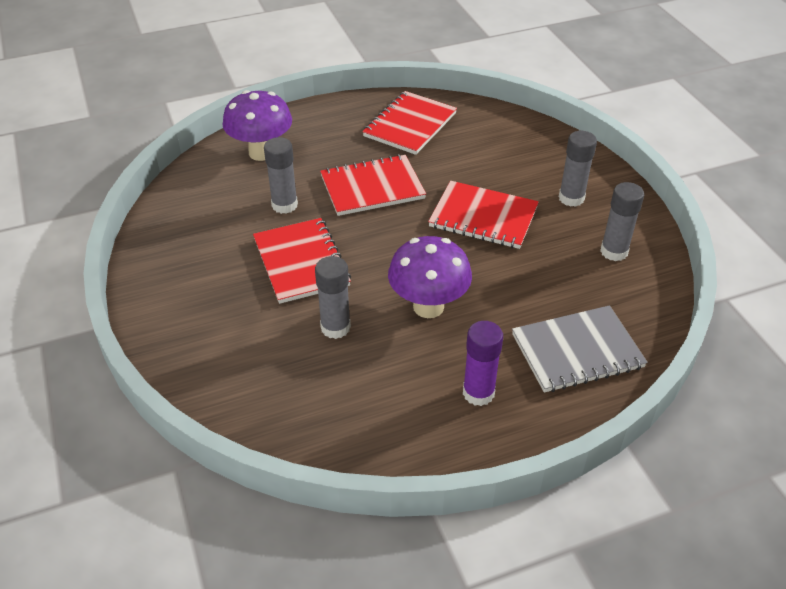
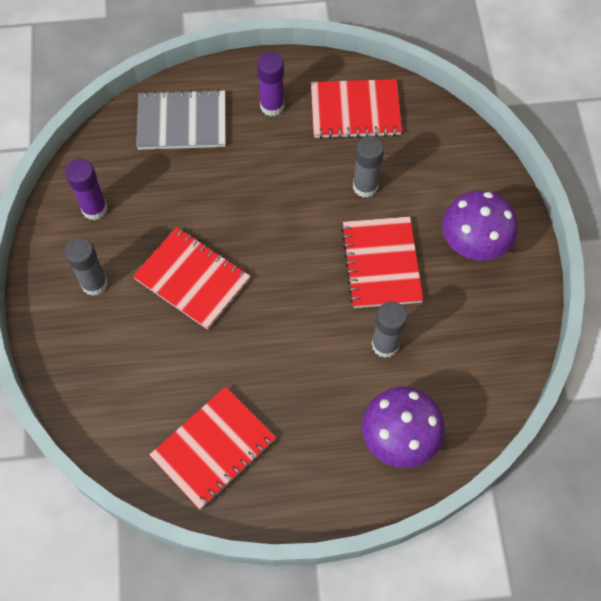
camera: 165 degrees left, 20 degrees up
(372, 187) = (288, 349): red notebook -> red notebook (355, 111)
(428, 306) = (282, 189): purple mushroom -> purple mushroom (472, 246)
(614, 251) = (94, 209): grey glue stick -> purple glue stick

